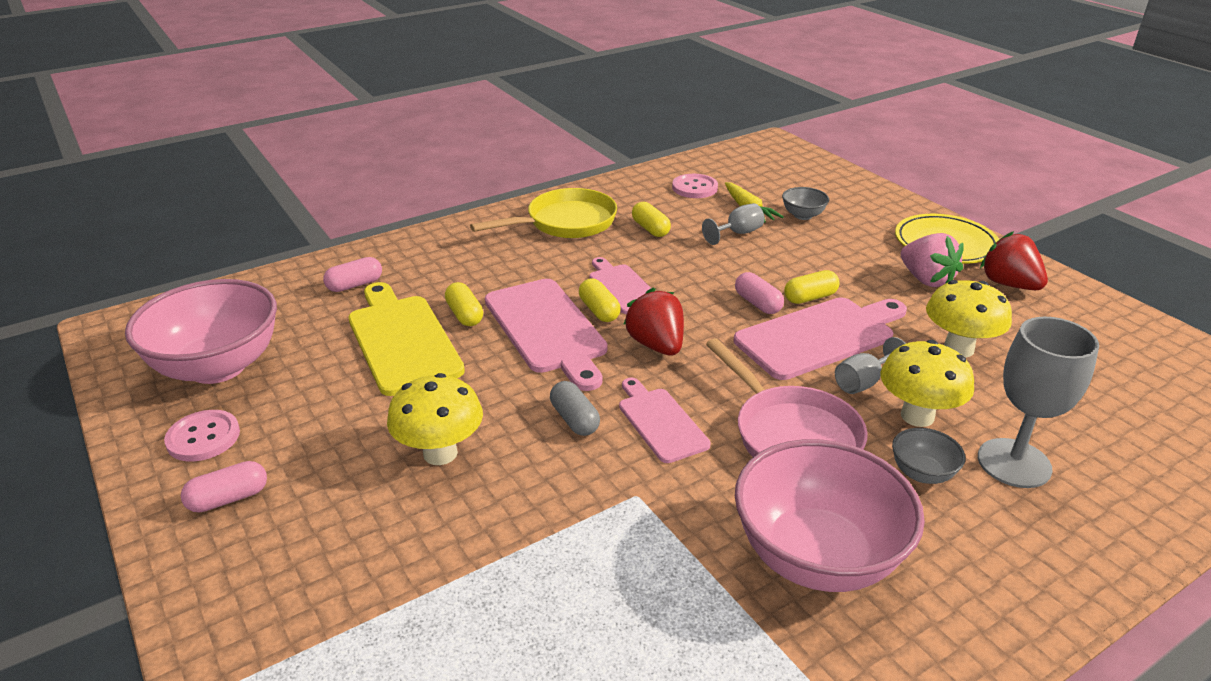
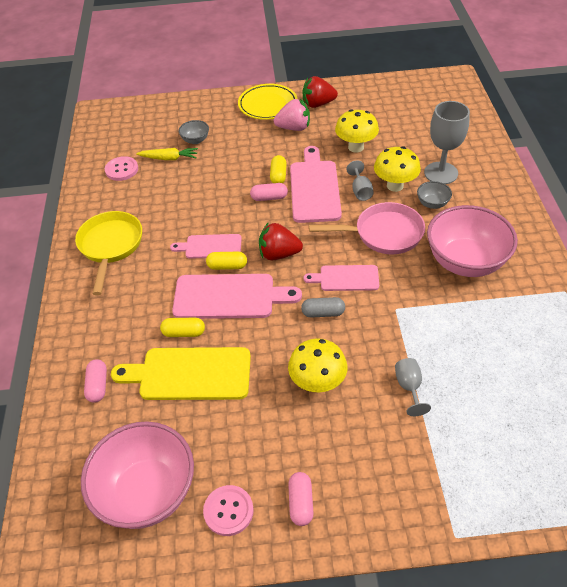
camera: 60 degrees left, 15 degrees up
(650, 229) = (154, 209): yellow capsule -> none
(738, 233) = (192, 174): grey goblet -> grey goblet (409, 387)

